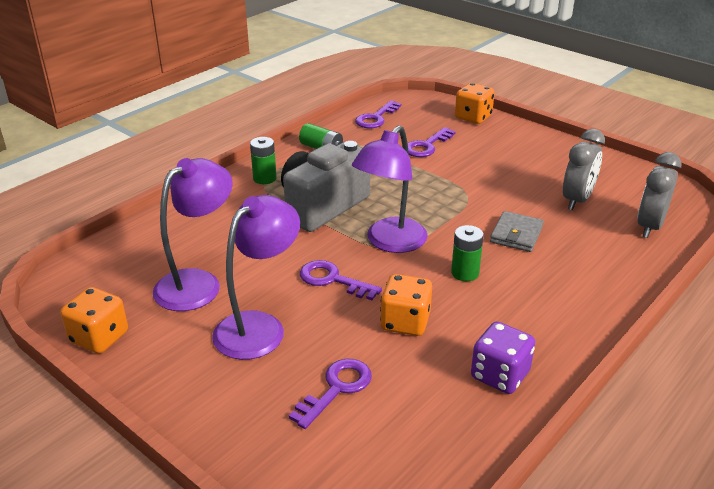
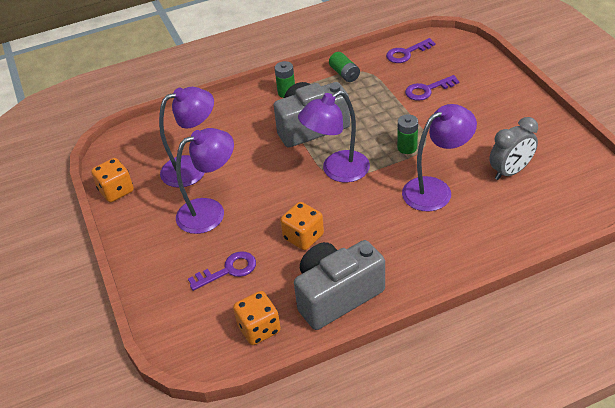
camera: 30 degrees right, 10 degrees up
(333, 280) = (278, 190): purple key -> none
(465, 273) = (372, 211): green battery -> green battery (407, 147)
(473, 117) = (487, 69): orange dice -> orange dice (259, 328)
(500, 375) = (337, 295): purple dice -> grey camera
(516, 234) = (435, 190): grey wallet -> purple lamp
(649, 226) = (550, 212): grey clock -> none

